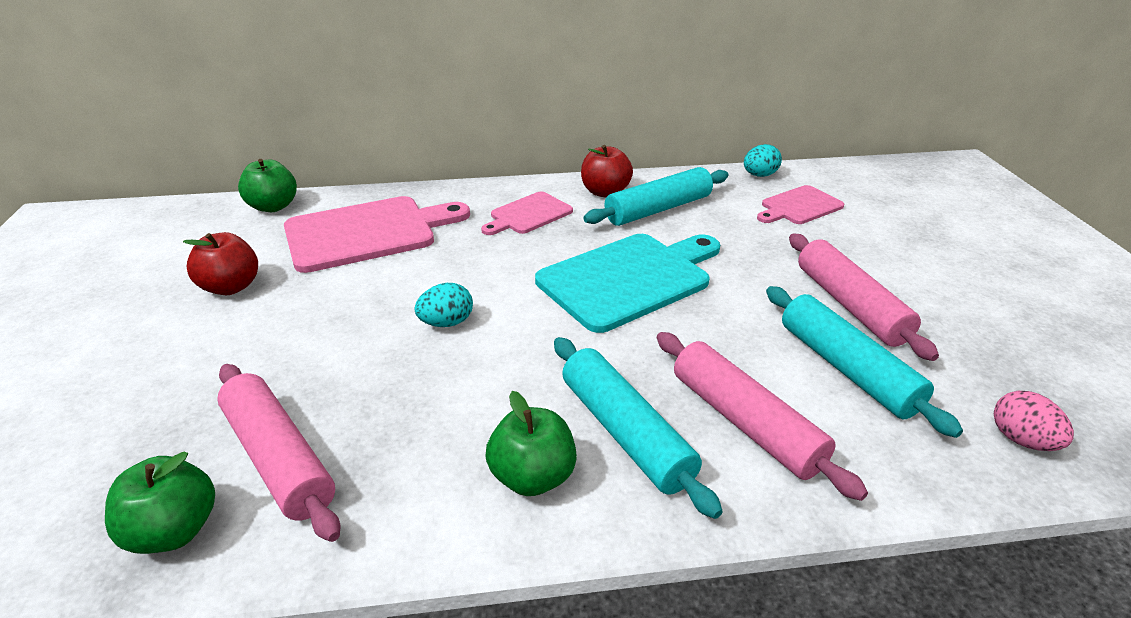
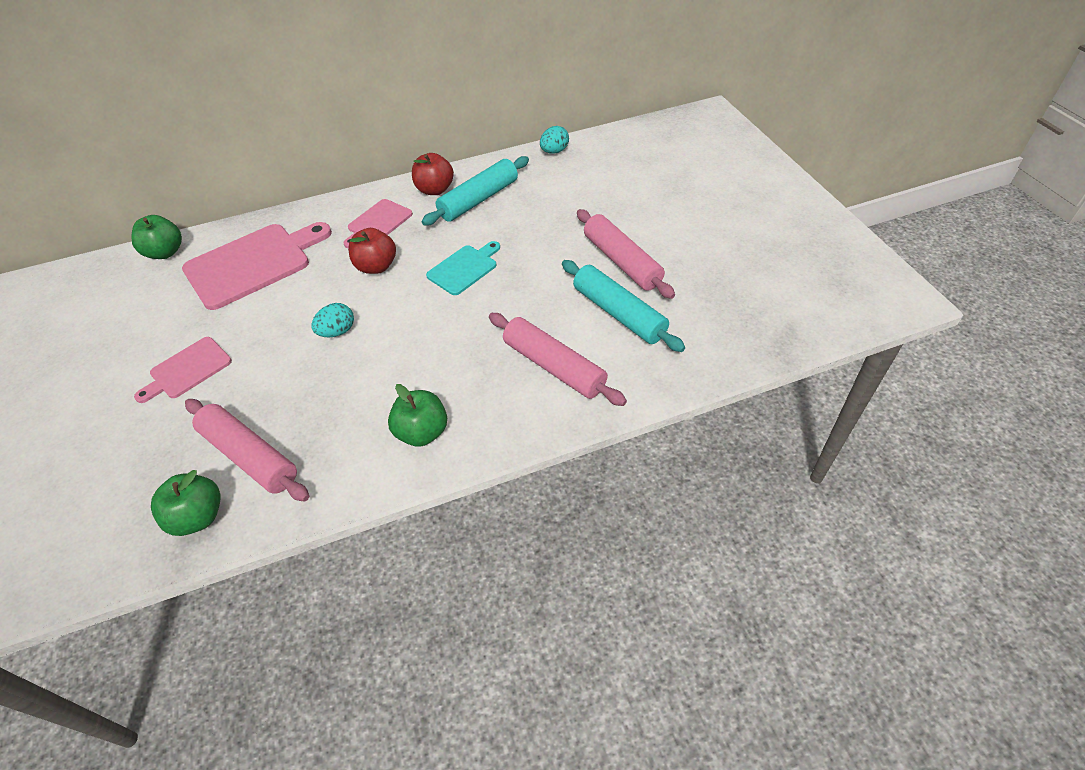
camera: 10 degrees left, 15 degrees up
(231, 287) = (161, 333): red apple -> red apple (376, 266)
(625, 433) = (477, 390): turquoise rolling pin -> none
(629, 279) = (464, 268): turquoise cutting board -> turquoise cutting board, size x0.55
(799, 206) = (585, 178): pink cutting board -> pink cutting board (187, 370)
(1021, 440) = (724, 343): pink egg -> none

